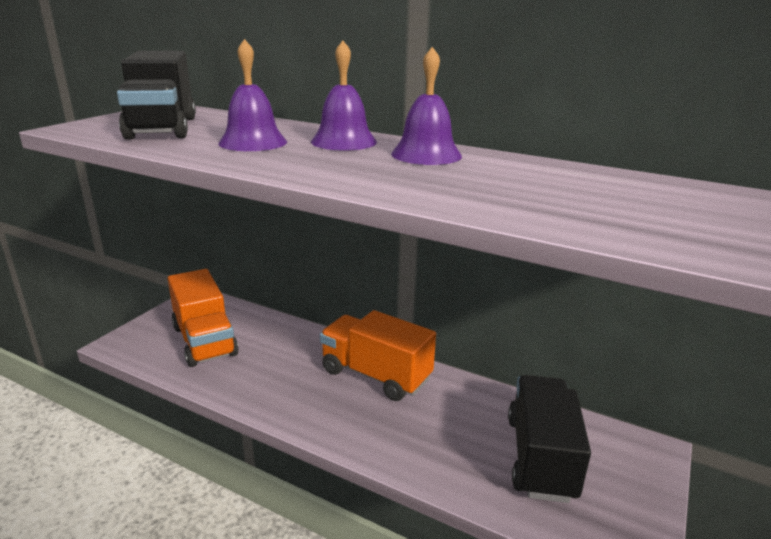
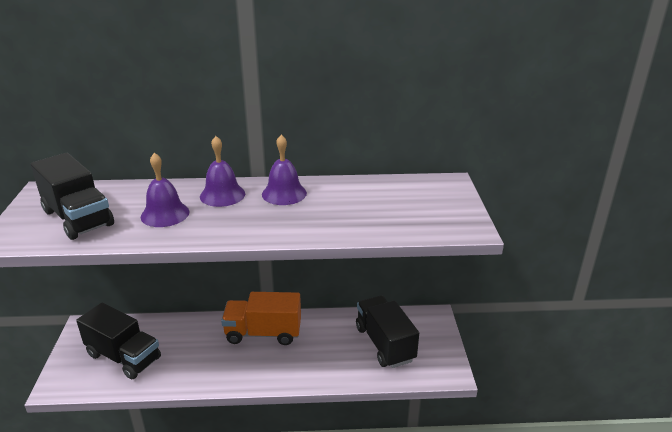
camera: 30 degrees left, 5 degrees up
(204, 341) = (124, 357): orange truck -> black truck

